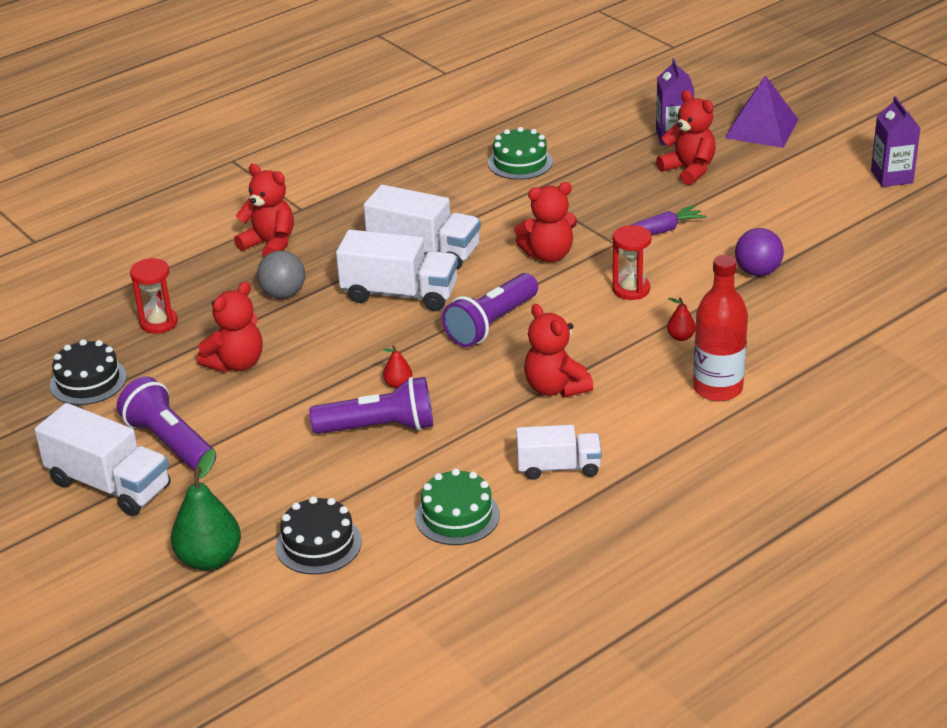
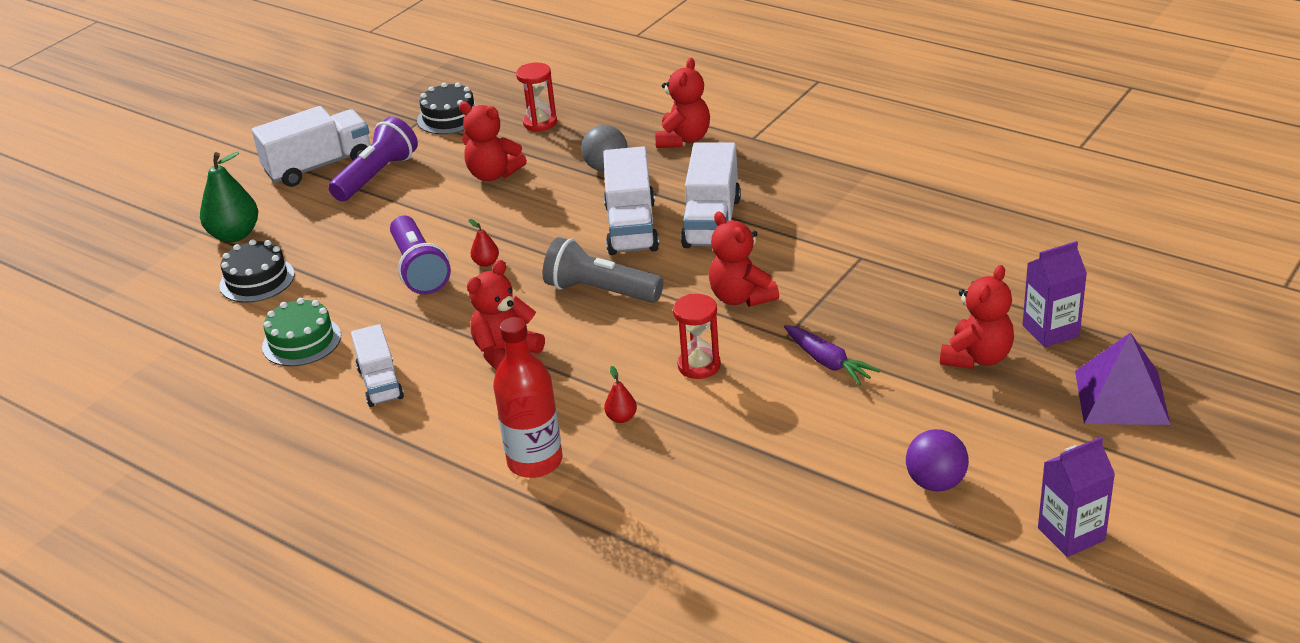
camera: 75 degrees right, 0 degrees up
(109, 485) = (319, 166): white truck -> white truck turned 135 degrees counterclockwise
(491, 324) = (600, 291): purple flashlight -> grey flashlight
(520, 162) = (918, 238): green cake -> none
(757, 272) = (776, 451): purple ball -> purple ball (936, 483)

